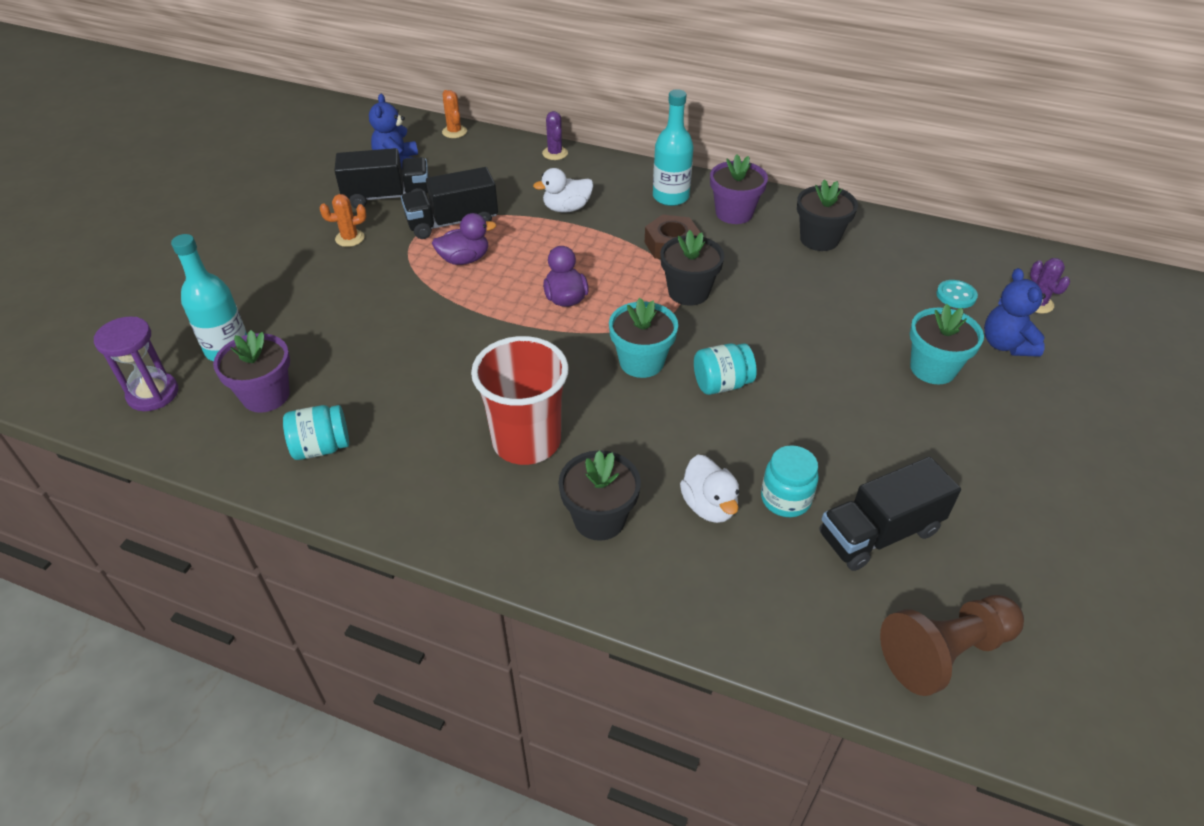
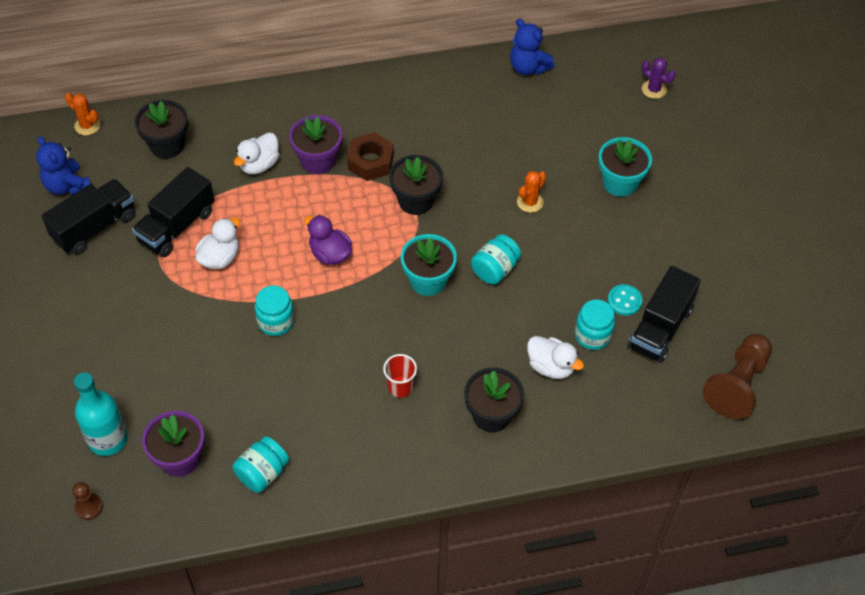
camera: 35 degrees left, 10 degrees up
(153, 394) = (89, 507): purple hourglass -> brown pawn
(350, 238) = (103, 286): orange cactus -> orange cactus (530, 202)
(463, 328) = (276, 321): none -> turquoise jar
(464, 259) = (220, 258): purple duck -> white duck
(526, 441) = (400, 387): red cup -> red cup, size x0.47
(555, 153) = (200, 109): purple cactus -> none
(670, 197) = (333, 111): turquoise bottle -> none
(734, 213) = (394, 105): purple flower pot -> purple flower pot (318, 160)
(819, 239) = (475, 101): black flower pot -> black flower pot (167, 145)
(956, 295) = (599, 109): turquoise button -> turquoise button (624, 301)
(1006, 344) = (653, 137): blue teddy bear -> blue teddy bear (528, 67)

